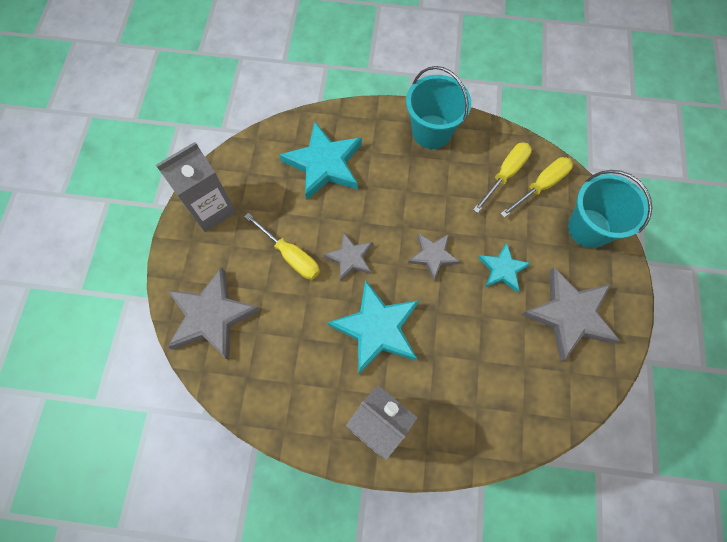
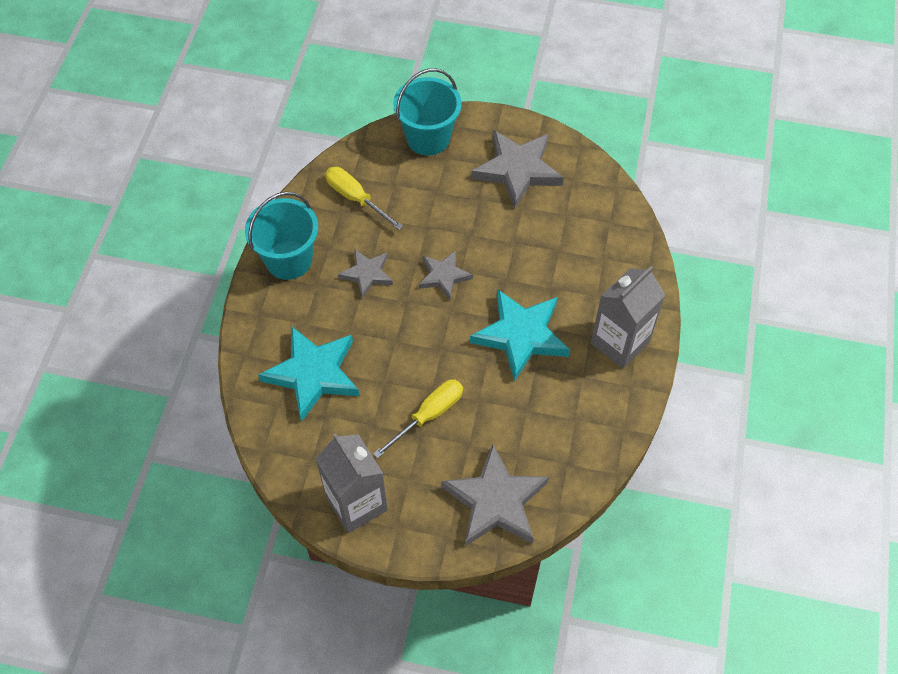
camera: 85 degrees left, 10 degrees down
(350, 258) = (438, 355): grey star -> grey star (367, 274)
(502, 269) = (465, 217): turquoise star -> none
(541, 186) = (374, 169): yellow screwdriver -> none

